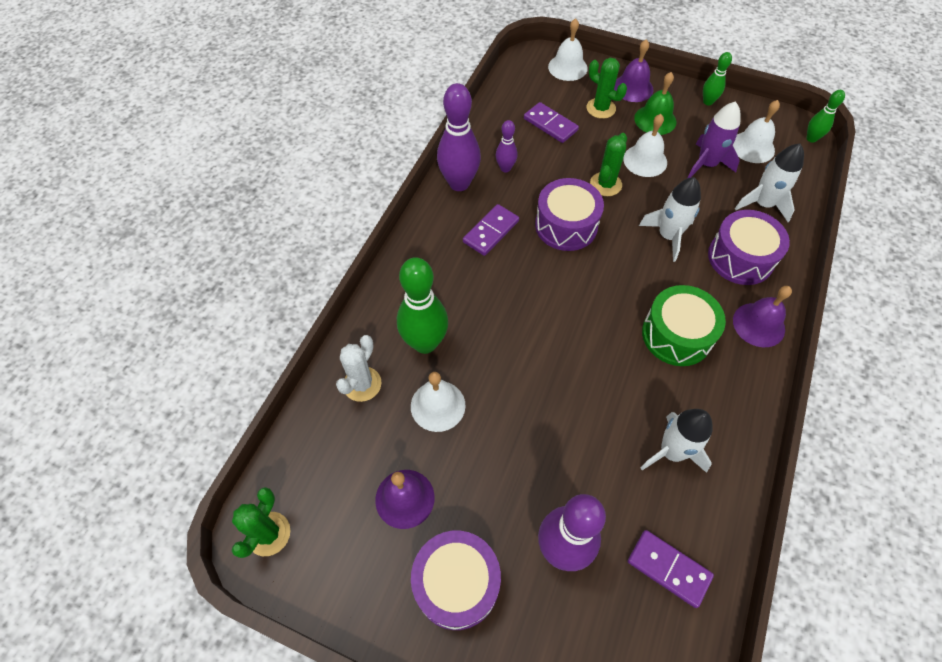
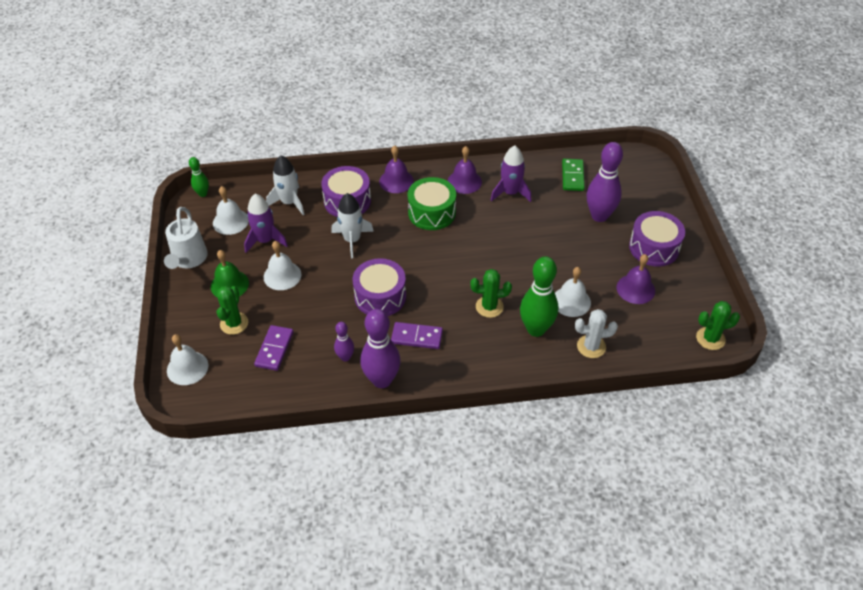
camera: 120 degrees left, 10 degrees down
(605, 184) = (323, 289): green cactus -> green cactus (489, 307)
(633, 88) = (194, 312): purple bell -> purple bell (464, 181)
(668, 568) = (572, 176): purple domino -> green domino
(672, 452) = (510, 193): white rocket -> purple rocket
(708, 102) = (188, 260): green bowling pin -> white watering can

